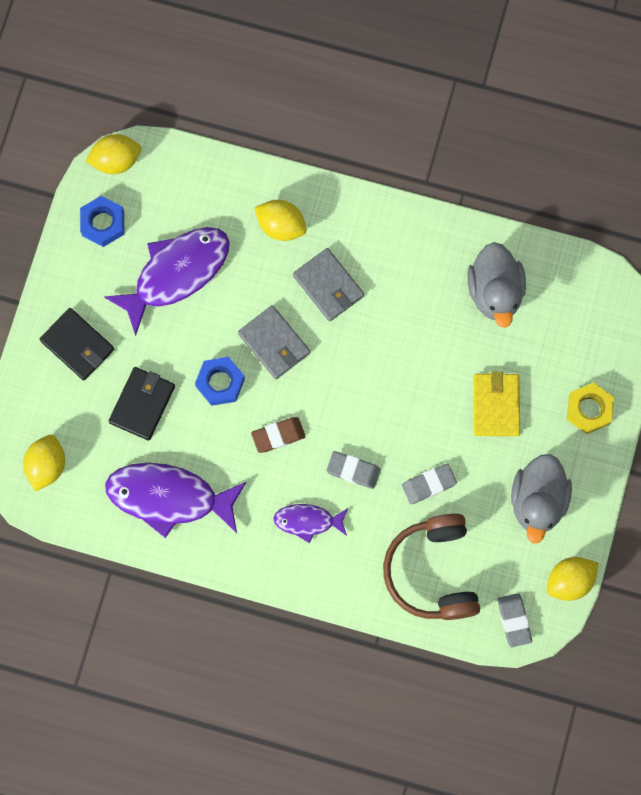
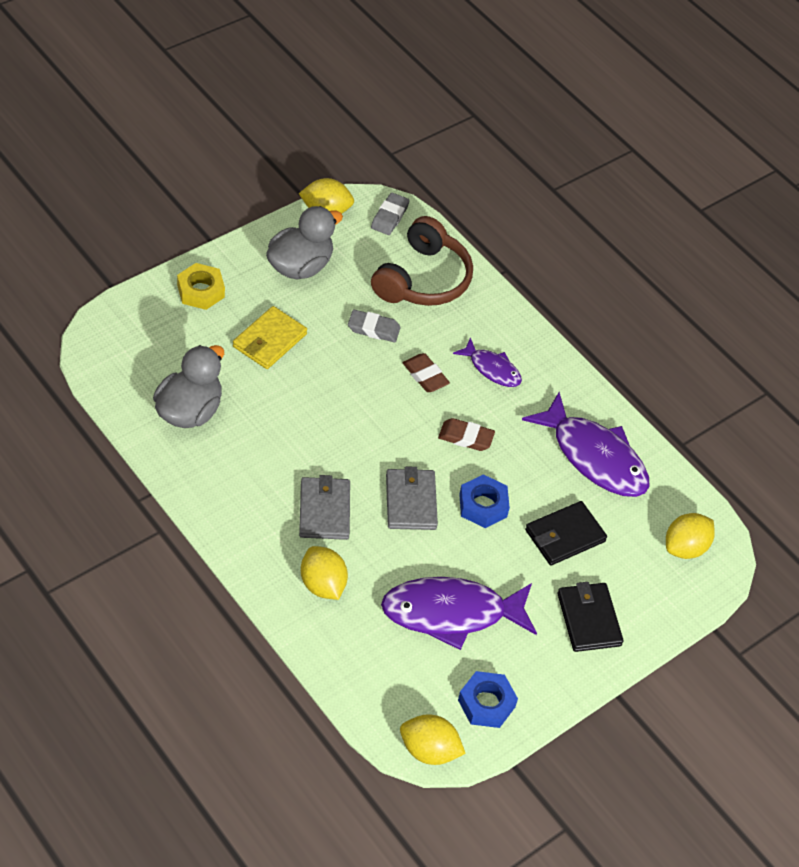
camera: 150 degrees left, 25 degrees down
(353, 470) = (425, 375): grey eraser -> brown eraser

